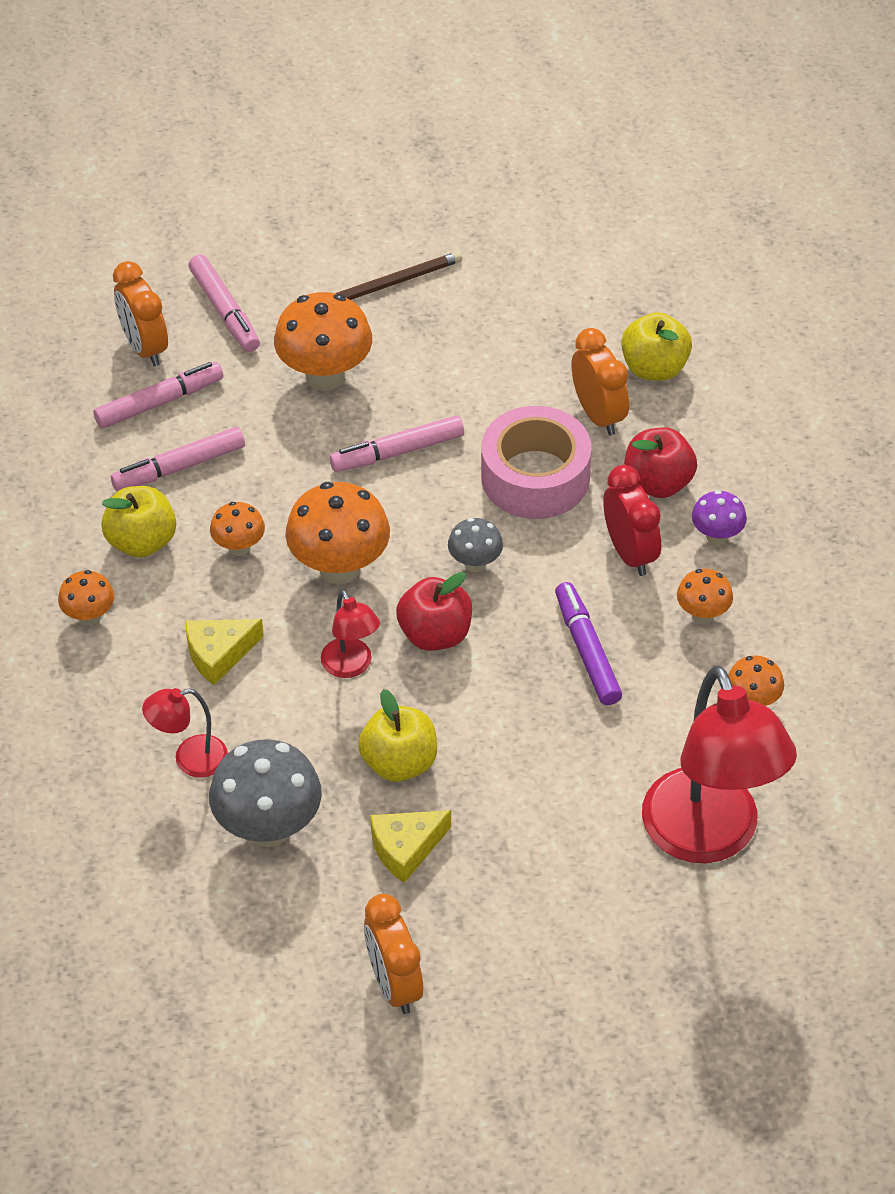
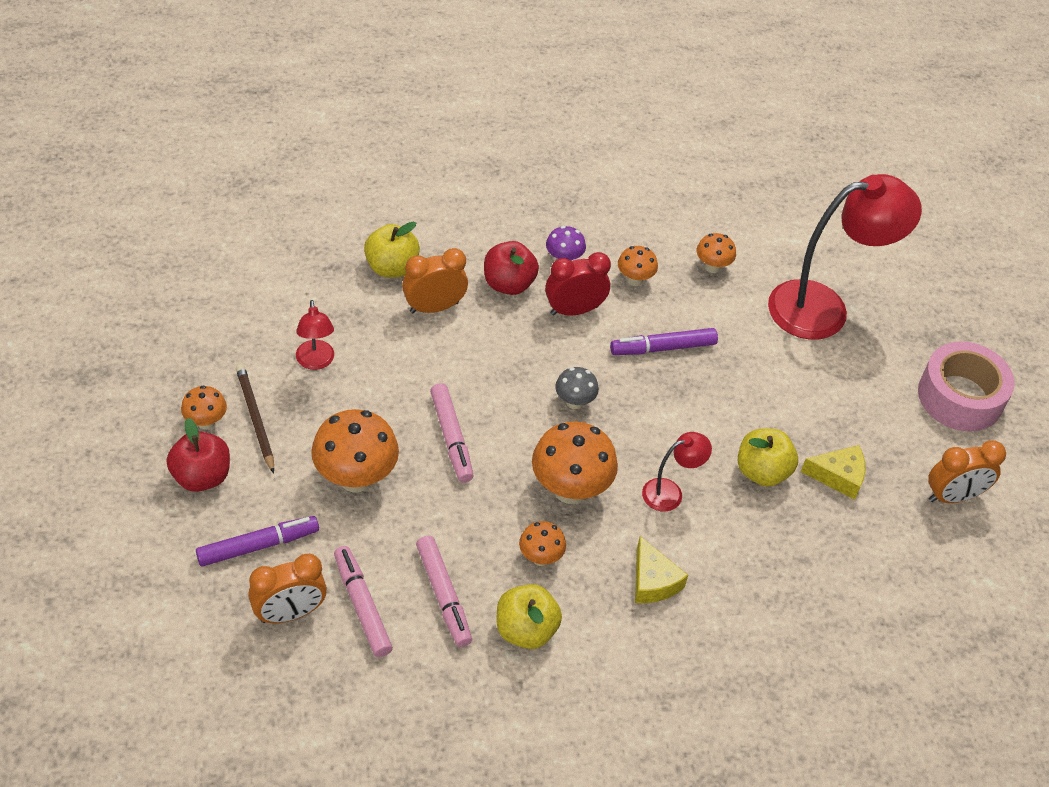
camera: 90 degrees left, 0 degrees up
(89, 616) = (606, 676): orange mushroom -> orange mushroom (206, 422)
(190, 759) = (758, 610): red lamp -> red lamp (316, 362)
(224, 311) = (258, 546): pink marker -> purple marker
(268, 828) = (823, 561): grey mushroom -> none
(406, 848) = (838, 476): yellow cheese -> yellow cheese turned 60 degrees counterclockwise
(435, 634) = (642, 435): red apple -> red apple (202, 476)
(535, 477) = (491, 354): pink tape -> pink tape (960, 397)

